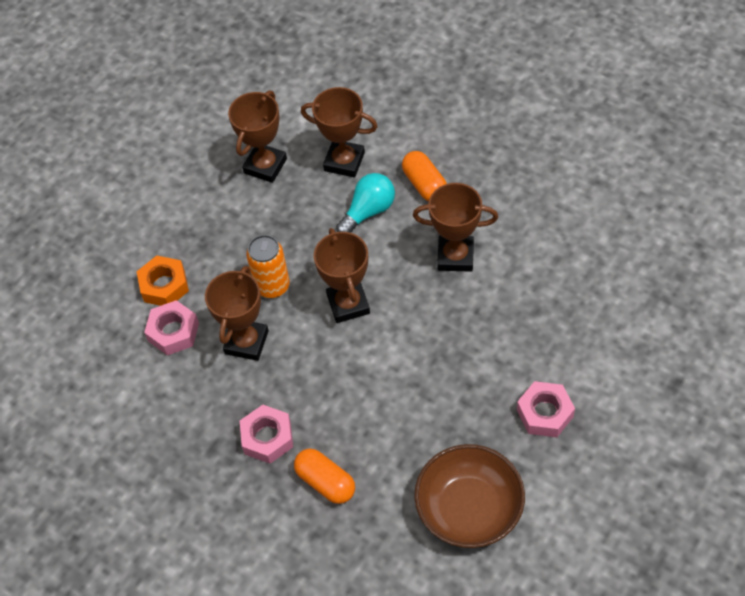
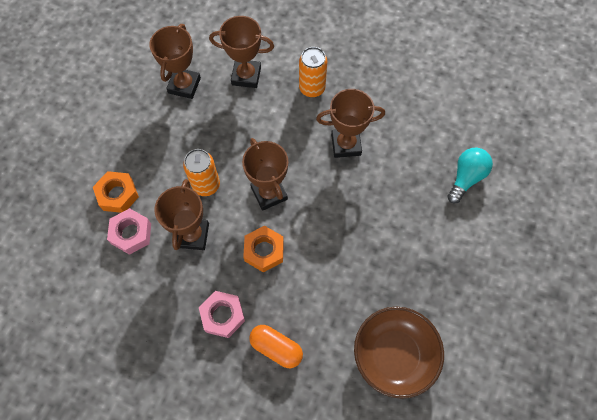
camera: 15 degrees left, 10 degrees up
(330, 370) = (264, 251): none -> orange nut
(368, 211) = (272, 115): turquoise light bulb -> turquoise light bulb (466, 178)
(424, 184) = (312, 88): orange capsule -> orange can
(545, 413) = (437, 266): pink nut -> none

